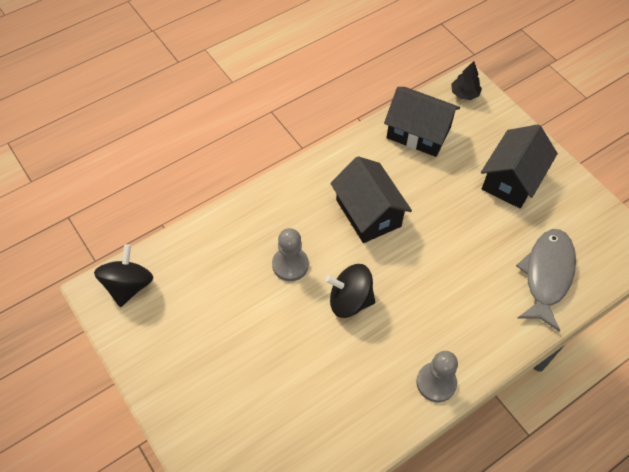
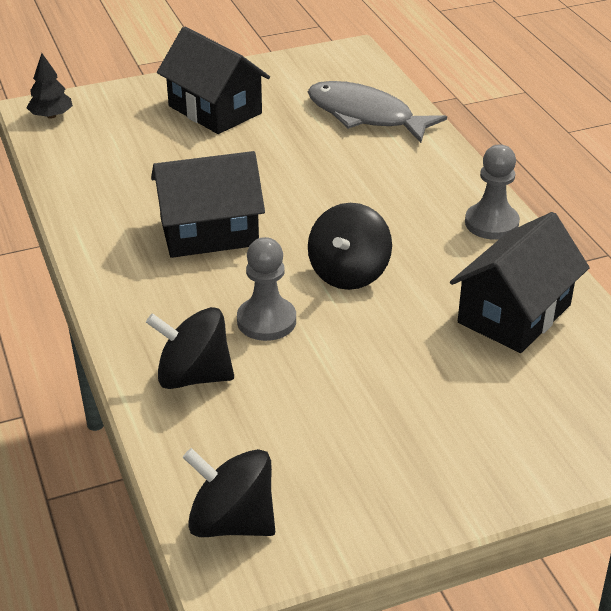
camera: 75 degrees left, 20 degrees down
(233, 240) = (193, 376): none -> black spinning top
(418, 133) = (94, 165): black house -> black house (514, 314)

